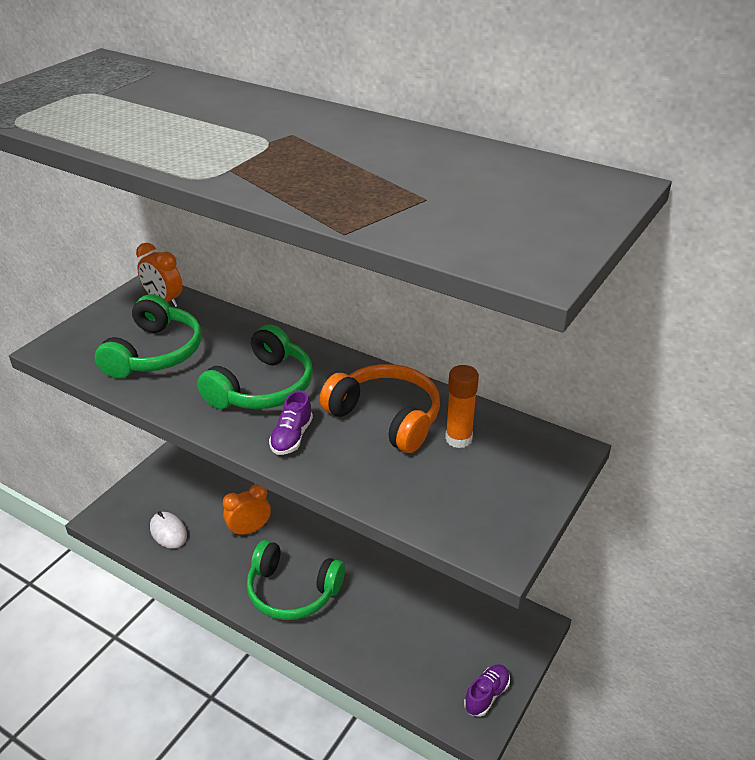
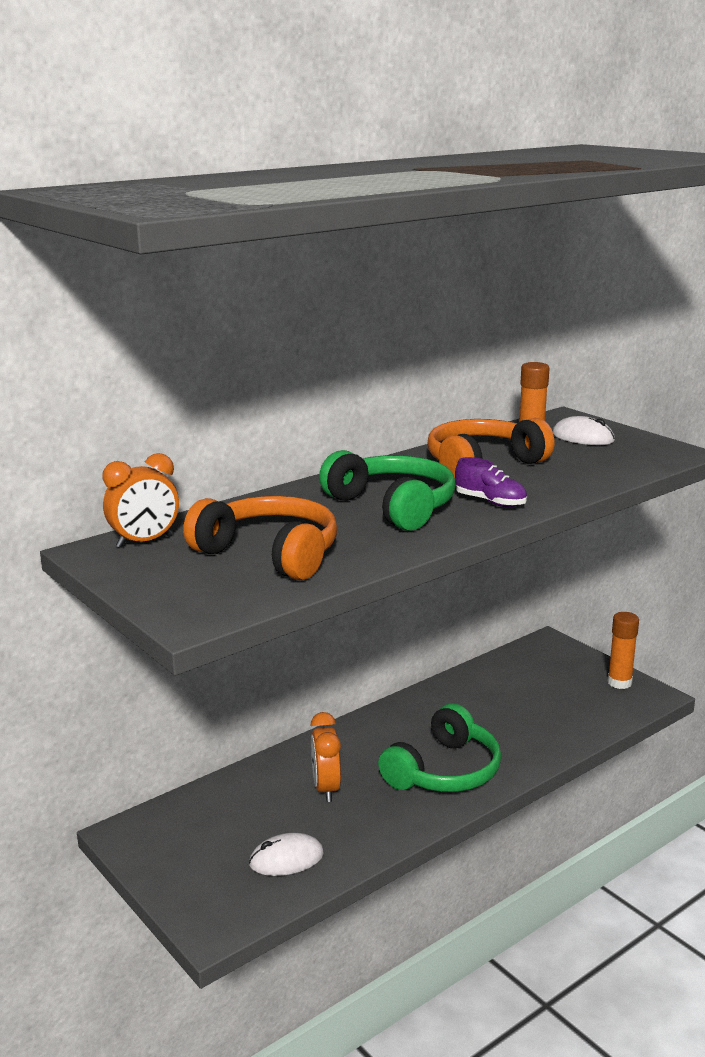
camera: 70 degrees left, 15 degrees down
(155, 353) = (270, 554): green headphones -> orange headphones
(486, 695) = (619, 682): purple shoe -> orange glue stick
(505, 472) = (583, 437): none -> white mouse

